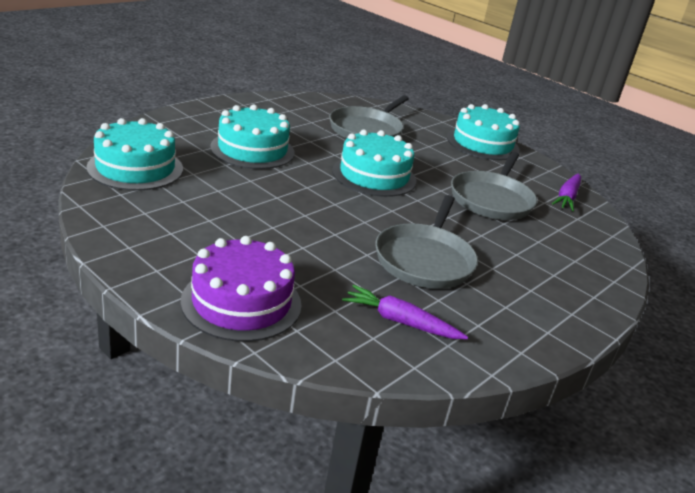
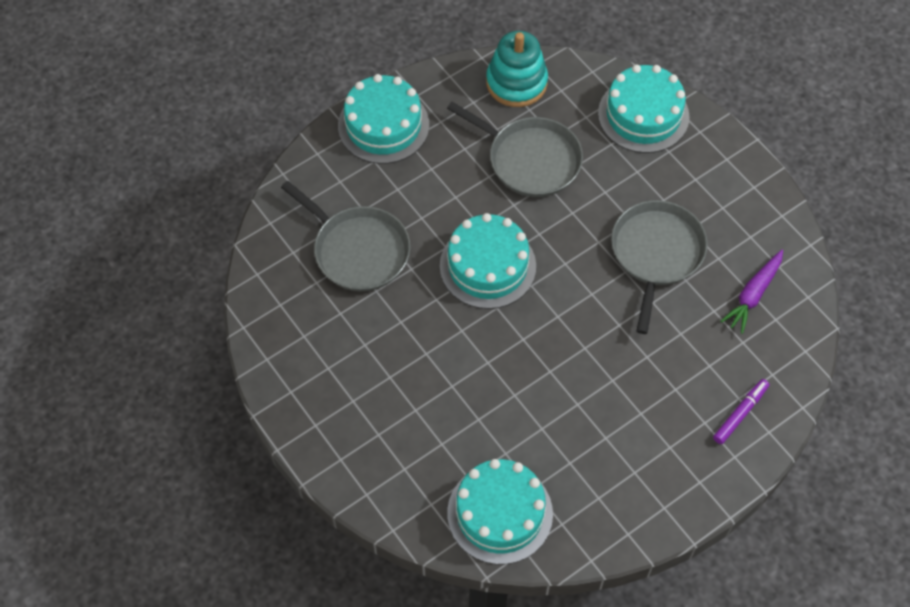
camera: 75 degrees left, 30 degrees up
(241, 302) = (740, 413): purple cake -> purple marker
(252, 150) = (435, 388): turquoise cake -> turquoise cake (643, 115)
(425, 259) = (656, 254): grey pan -> grey pan turned 105 degrees counterclockwise
(567, 197) = (516, 82): purple carrot -> turquoise stacking toy

